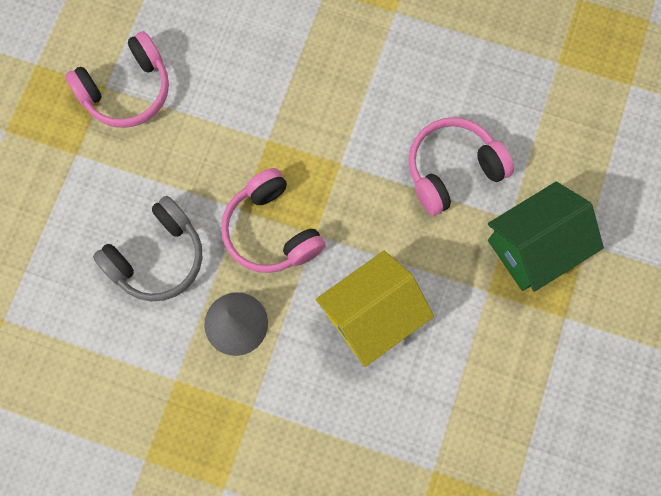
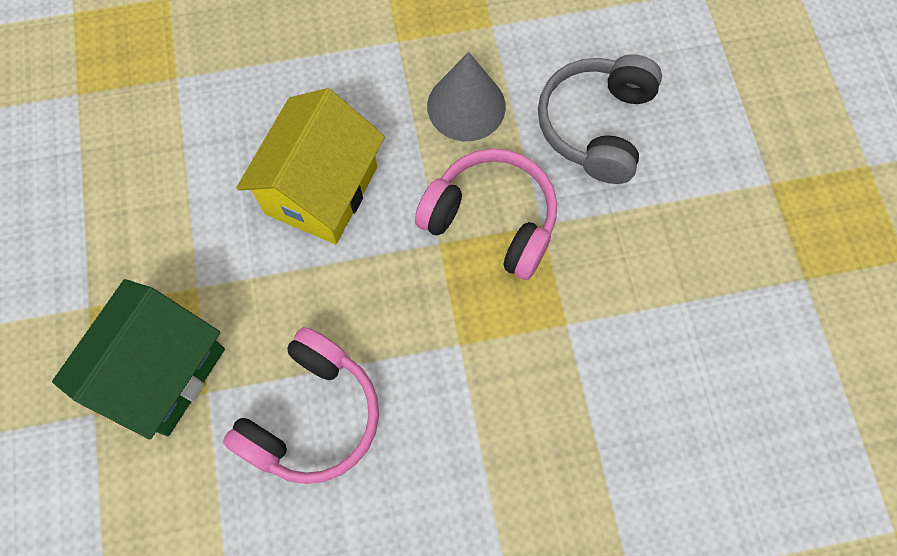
camera: 150 degrees right, 5 degrees down
(127, 90) = (777, 289): pink headphones -> none

